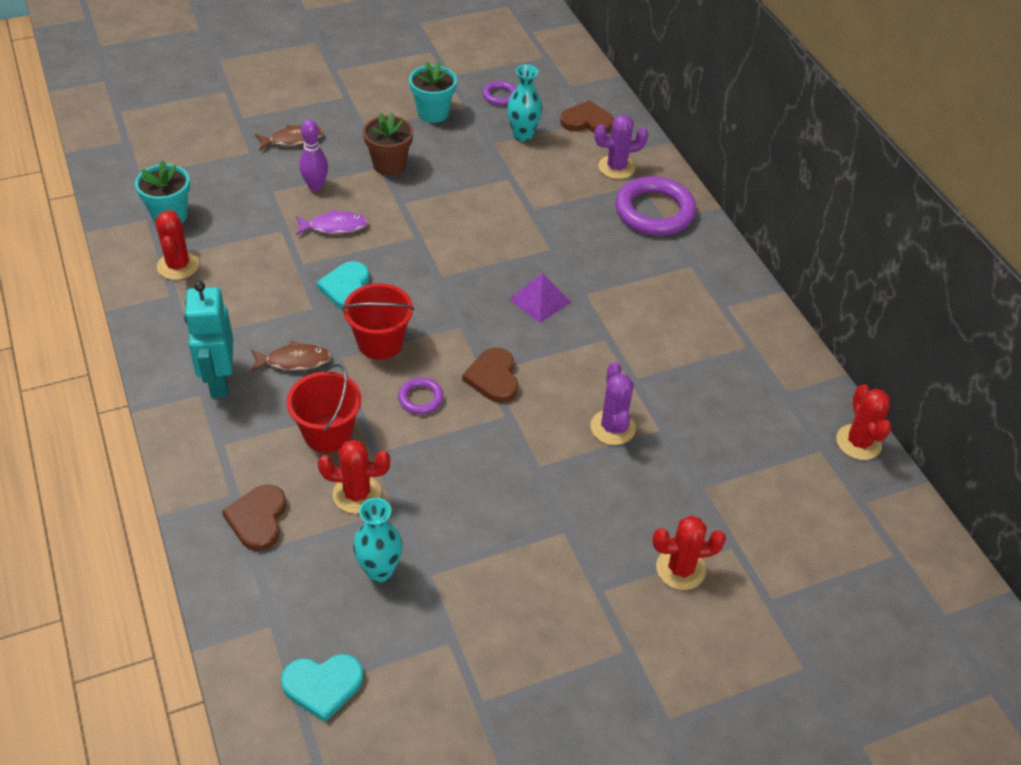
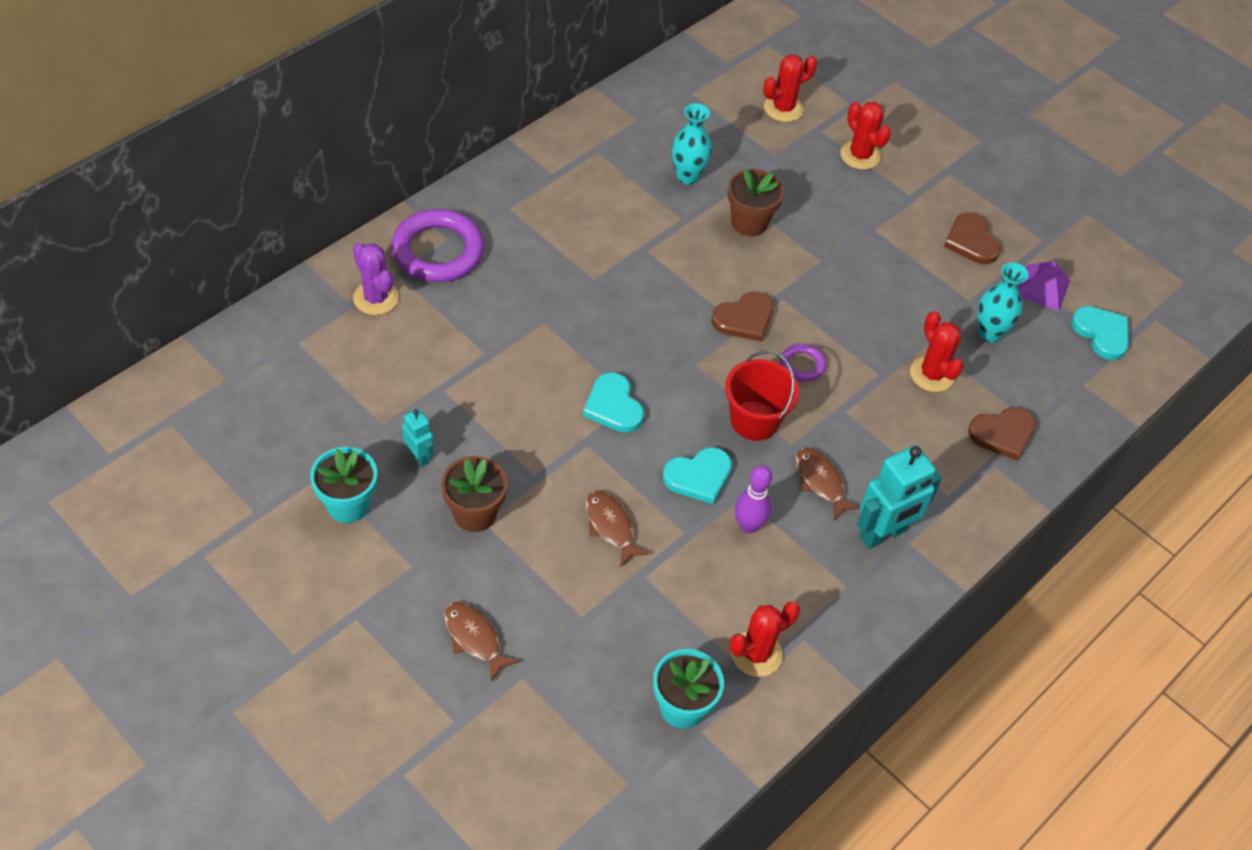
camera: 115 degrees left, 5 degrees up
(315, 186) = (551, 575): purple bowling pin -> purple bowling pin (748, 525)
(328, 433) = (885, 420): red bucket -> none
(334, 226) = (610, 526): purple fish -> brown fish
(443, 262) = (613, 406): none -> turquoise heart
(454, 152) = (419, 456): none -> turquoise robot
(500, 96) = (280, 445): purple ring -> none
(522, 135) = (354, 399): turquoise vase -> turquoise vase (687, 176)
(540, 300) = (623, 311): purple pyramid -> purple pyramid (1042, 287)
(587, 121) = (297, 345): brown heart -> brown heart (971, 241)
(612, 427) = (749, 223): purple cactus -> brown flower pot
(858, 442) = (668, 71): red cactus -> red cactus (783, 108)

